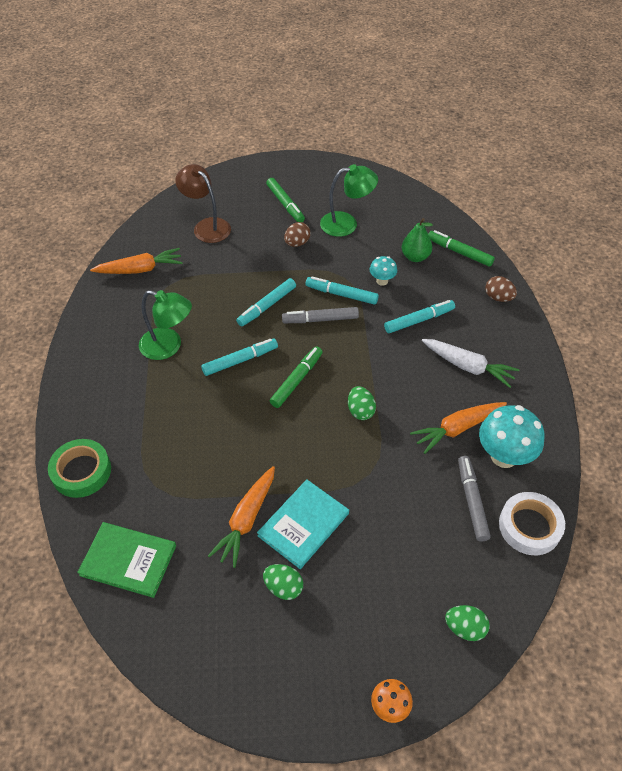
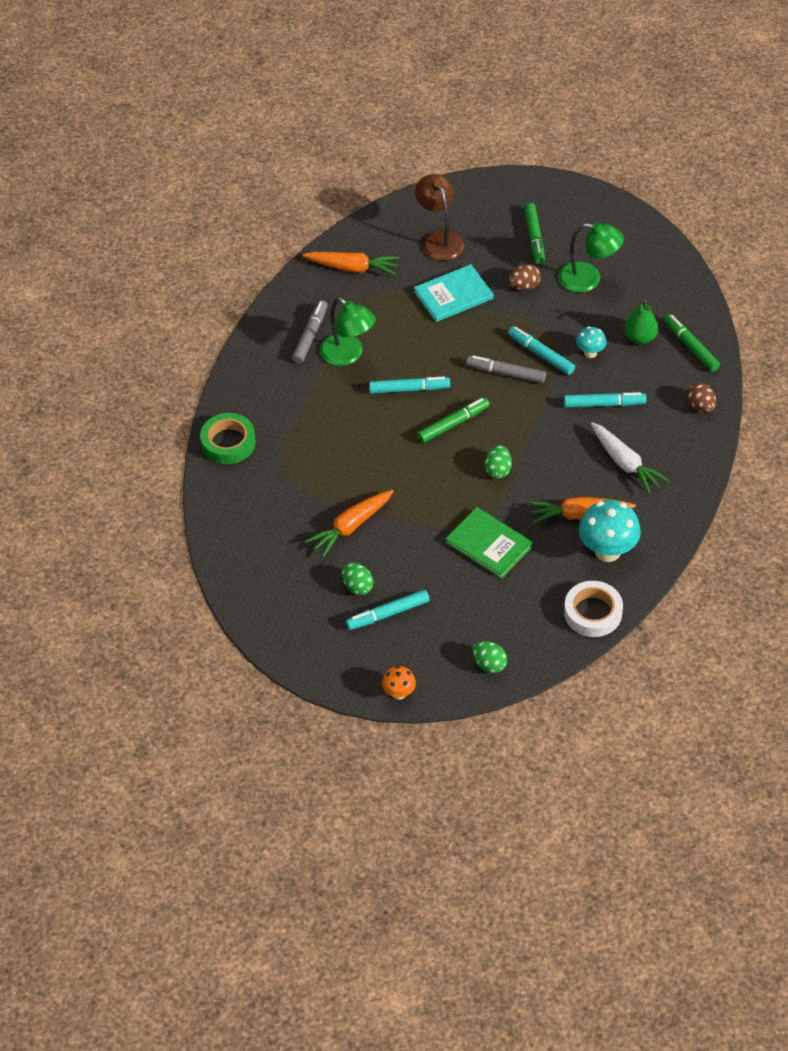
camera: 25 degrees right, 0 degrees up
(128, 560) = (241, 525): green book -> green book (489, 544)
(267, 306) = (460, 344): turquoise marker -> turquoise marker (387, 614)
(303, 525) = (397, 546): turquoise book -> turquoise book (453, 295)
(472, 501) = (555, 576): grey marker -> grey marker (310, 336)

